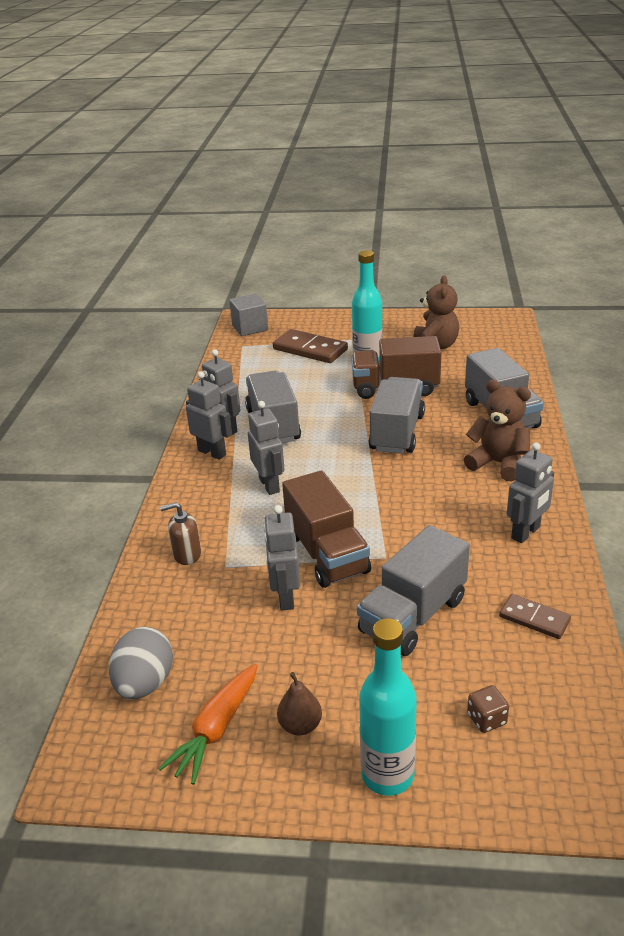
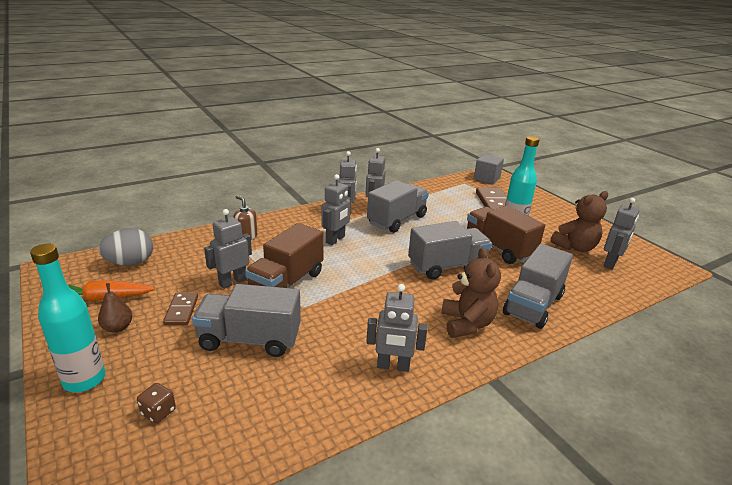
camera: 50 degrees right, 5 degrees down
(476, 343) = (610, 263): none -> grey robot
(534, 618) = (289, 404): brown domino -> brown domino (181, 310)

